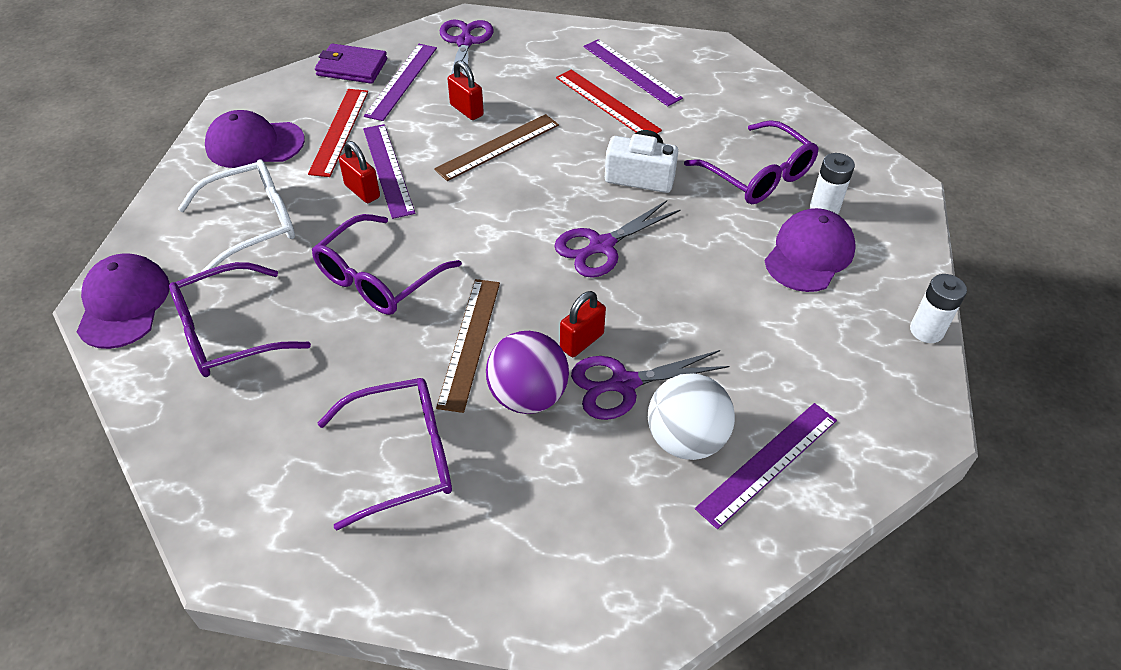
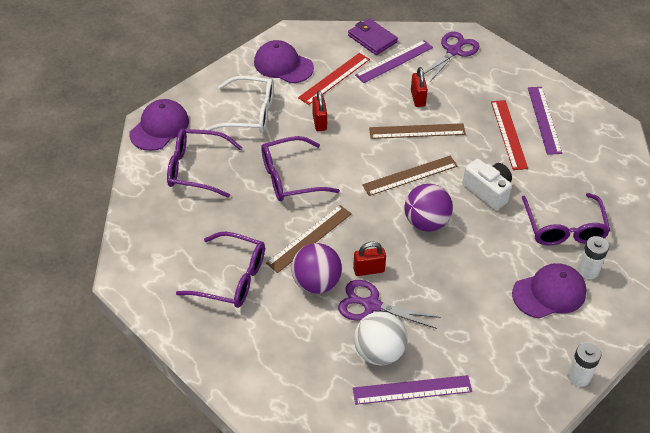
camera: 35 degrees right, 0 degrees up
(388, 169) = (343, 115): purple ruler -> none
(534, 201) = (410, 175): none -> brown ruler
(601, 246) = (426, 222): purple scissors -> purple ball

